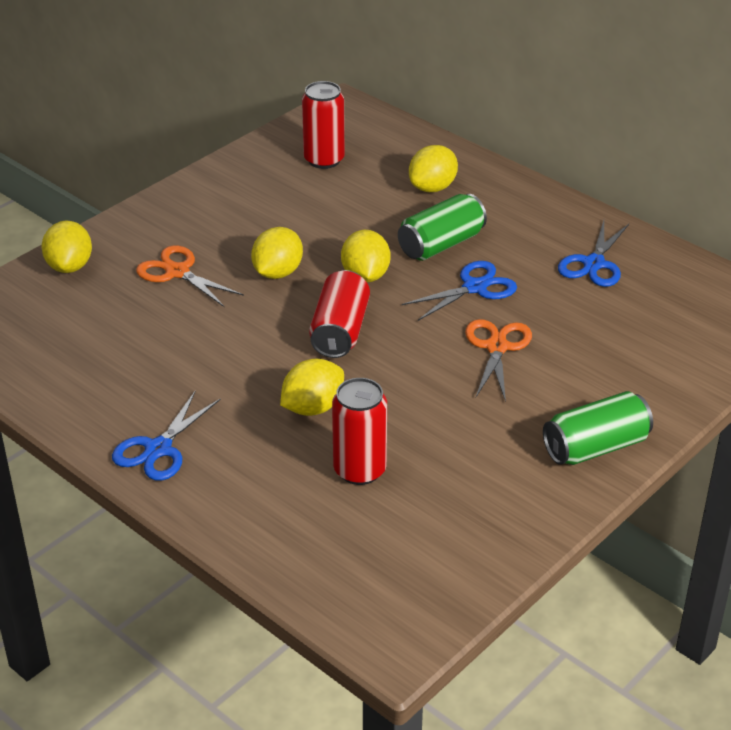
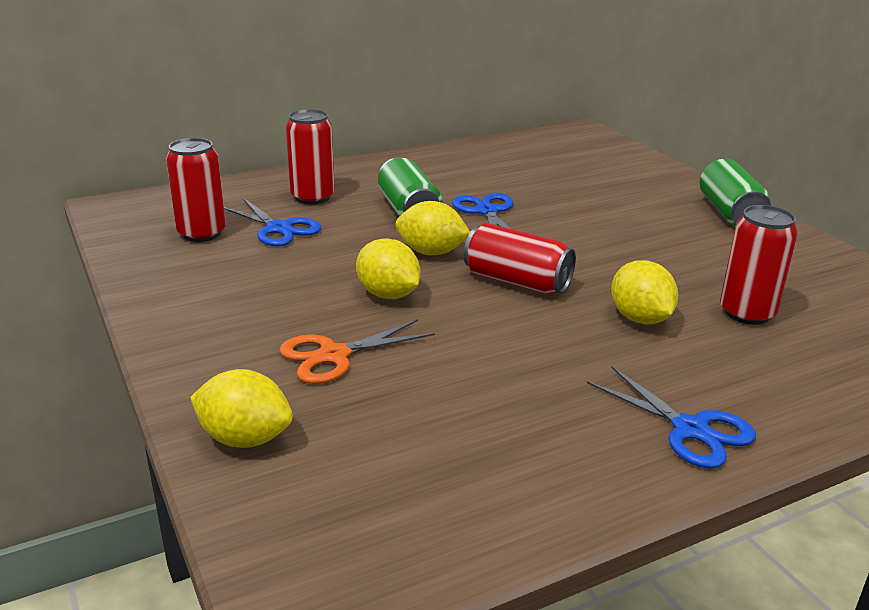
camera: 70 degrees left, 10 degrees down
(432, 188) = (312, 197): yellow lemon -> red can
(497, 347) = (581, 220): orange scissors -> none
(593, 264) = (486, 166): blue scissors -> blue scissors (278, 229)

